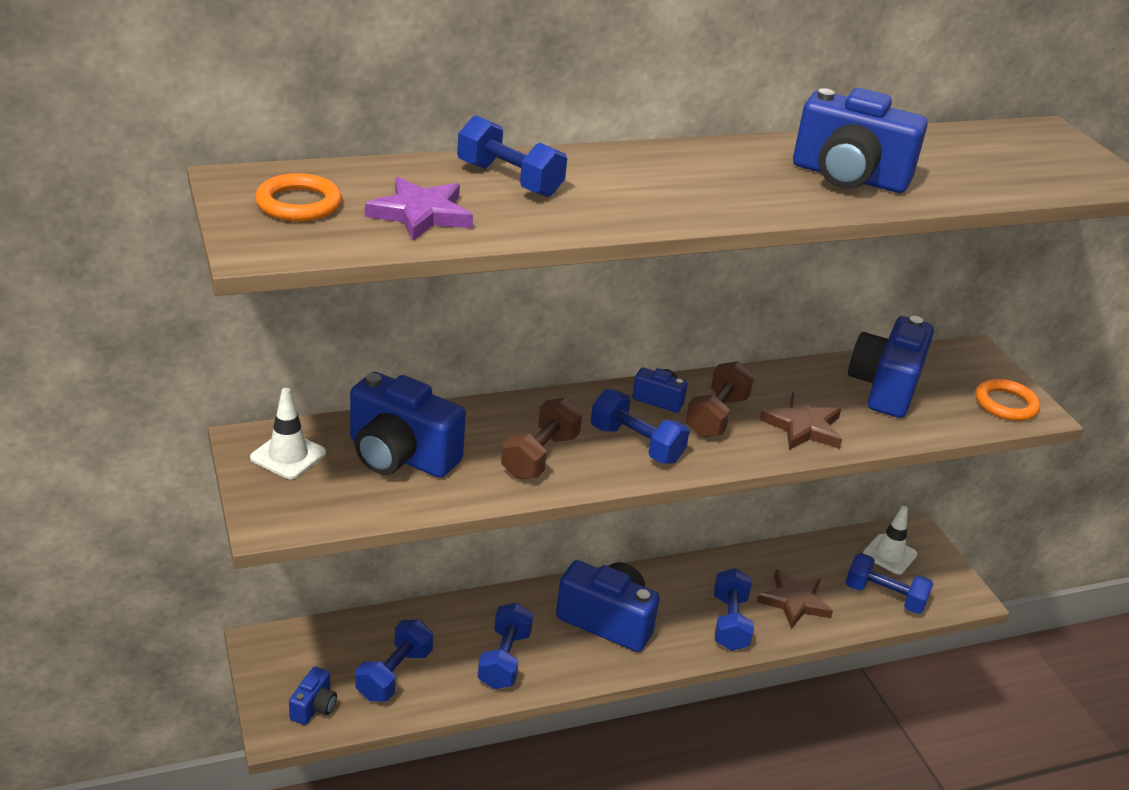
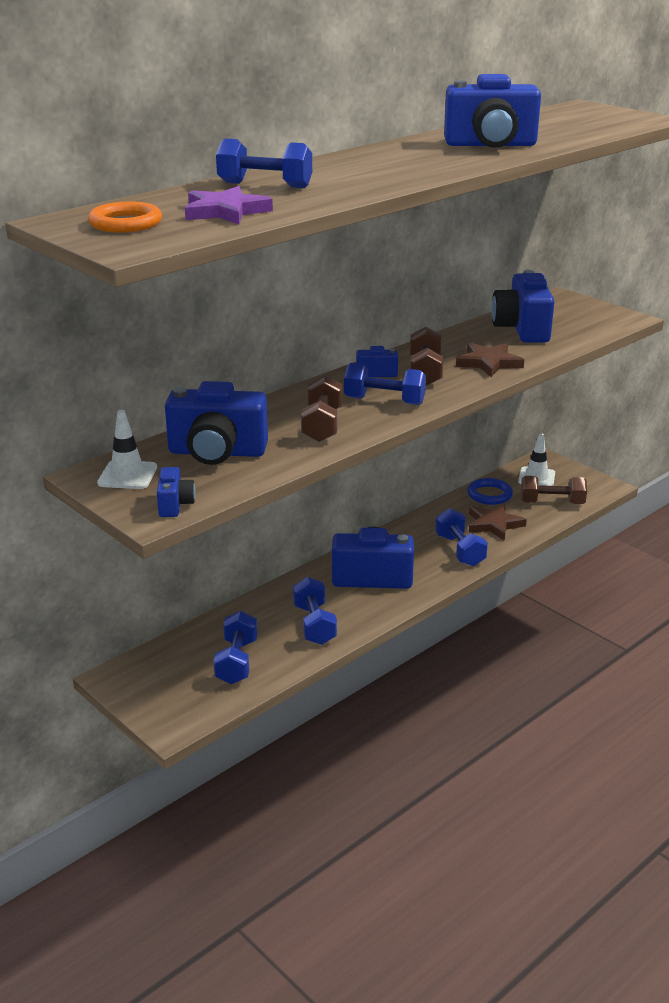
camera: 20 degrees left, 5 degrees down
(314, 707) = (189, 703): blue camera -> blue camera (175, 505)
(816, 558) = (489, 495): none -> blue ring
(884, 597) = (552, 503): blue dumbbell -> brown dumbbell
(1006, 404) = (606, 319): orange ring -> none

